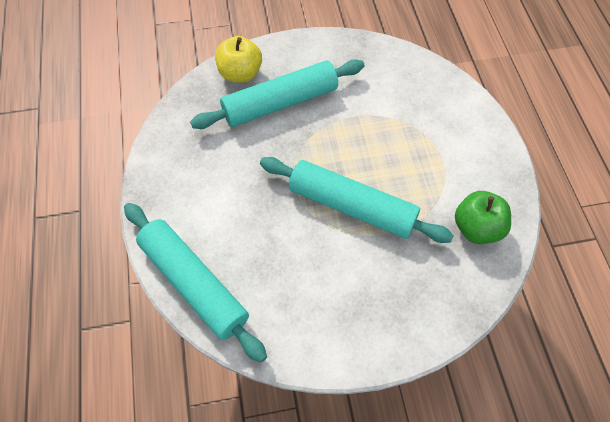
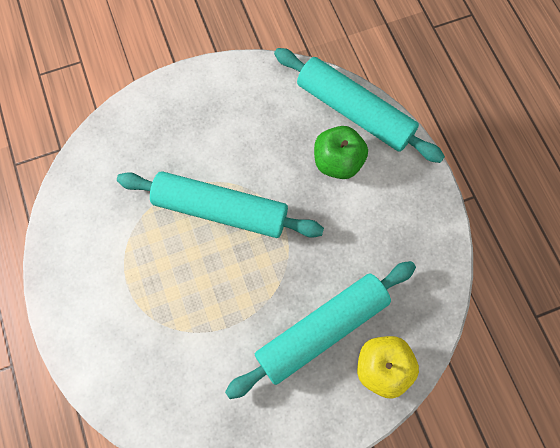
camera: 170 degrees right, 10 degrees up
(477, 228) = (93, 207): green apple -> green apple (337, 162)

